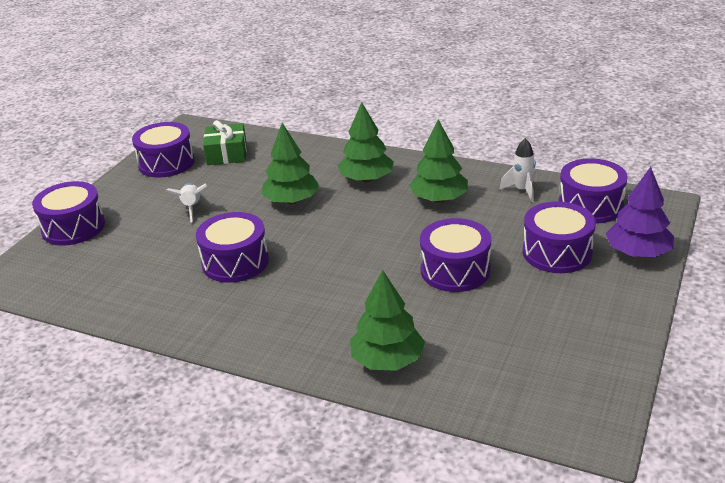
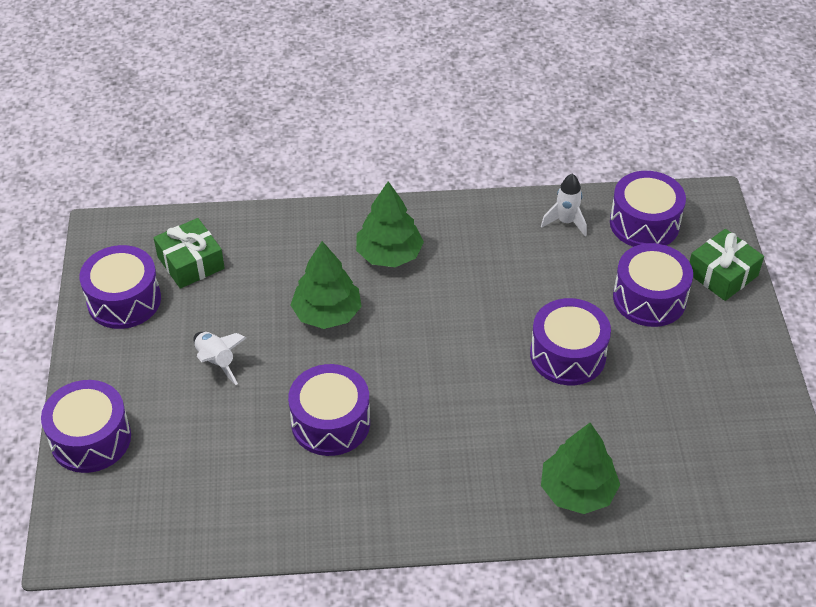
camera: 30 degrees left, 15 degrees up
(439, 199) = (488, 260): green tree -> none
(638, 253) = (722, 274): purple tree -> green gift

